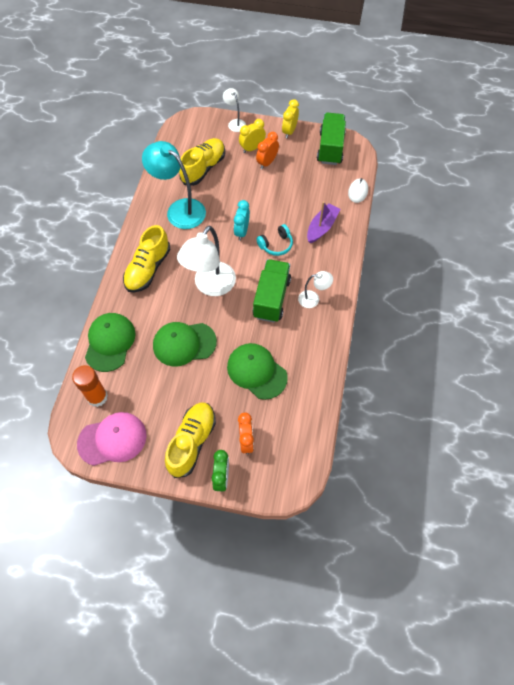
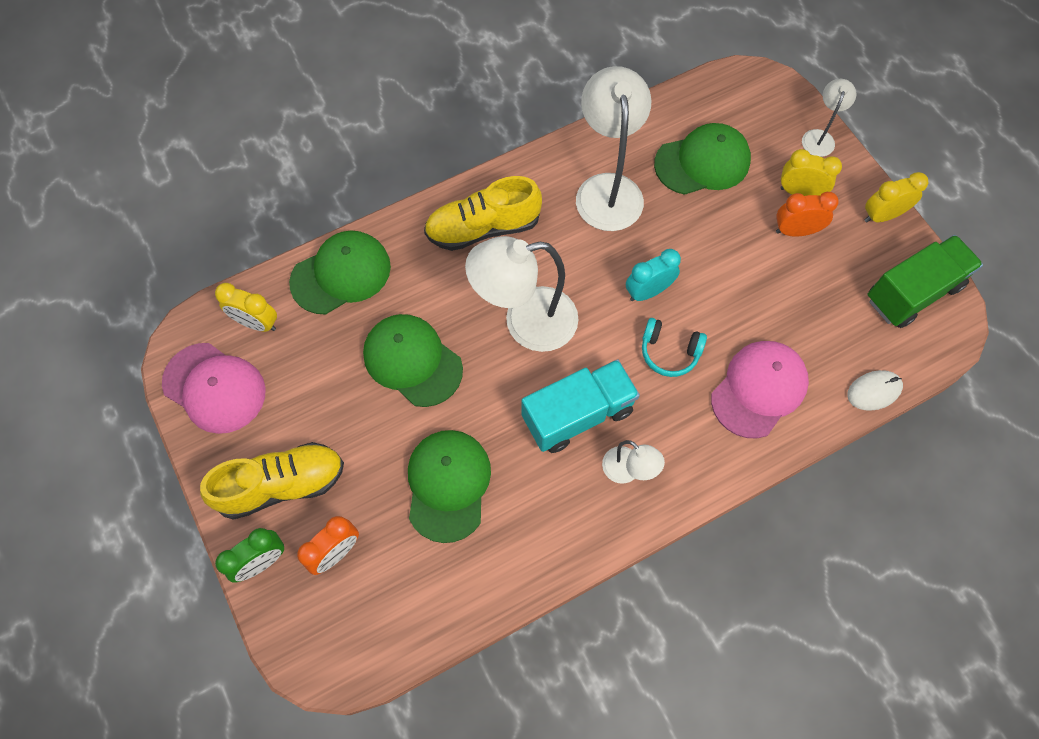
camera: 50 degrees right, 5 degrees up
(97, 397) = (257, 323): orange glue stick -> yellow clock
(179, 209) = (607, 189): turquoise lamp -> white lamp
(203, 168) = (702, 162): yellow shoe -> green cap
(271, 298) = (577, 414): green truck -> turquoise truck
(321, 227) = (759, 389): purple boat -> pink cap

